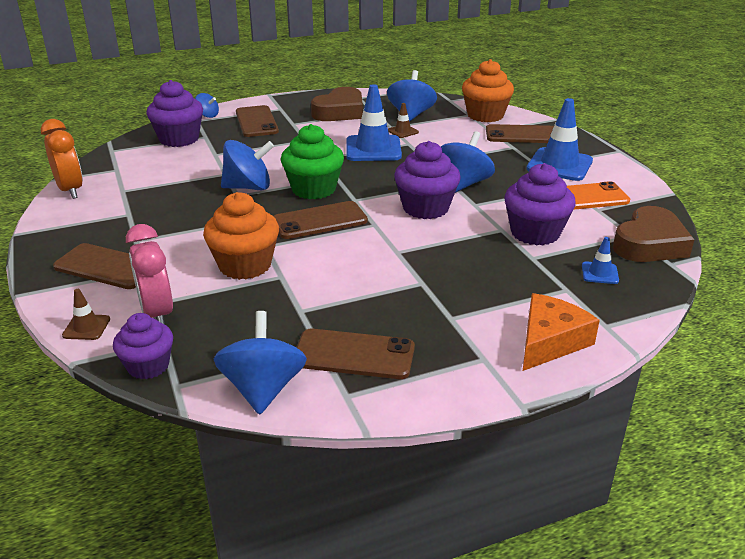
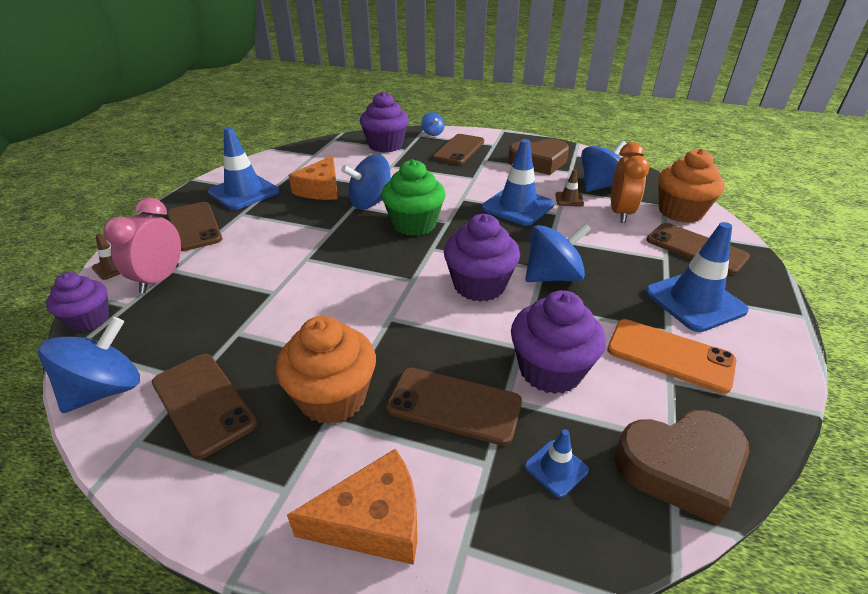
camera: 40 degrees right, 5 degrees up
(70, 190) = (266, 160): orange clock -> orange clock (620, 213)
(103, 223) = (244, 192): none -> blue traffic cone
(180, 194) = (321, 189): none -> orange cheese
(245, 265) = (267, 269): orange cupcake -> orange cupcake (333, 398)
(248, 187) = (371, 202): blue spinning top -> blue spinning top turned 120 degrees clockwise
(319, 221) = (375, 255): brown phone -> brown phone (454, 405)

